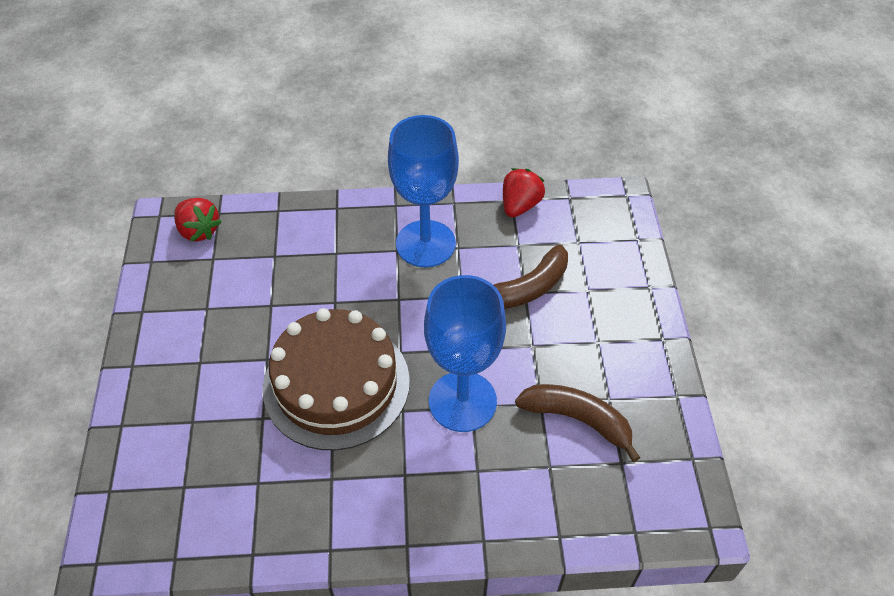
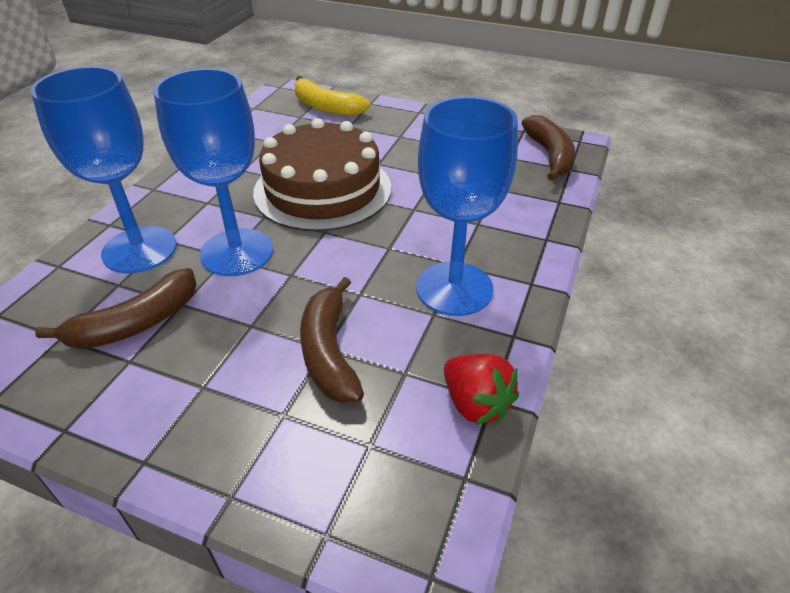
camera: 115 degrees right, 10 degrees down
(148, 469) = (326, 107): none -> yellow banana
(199, 231) = (550, 155): red strawberry -> brown banana
(502, 482) = (139, 250): none -> blue goblet

